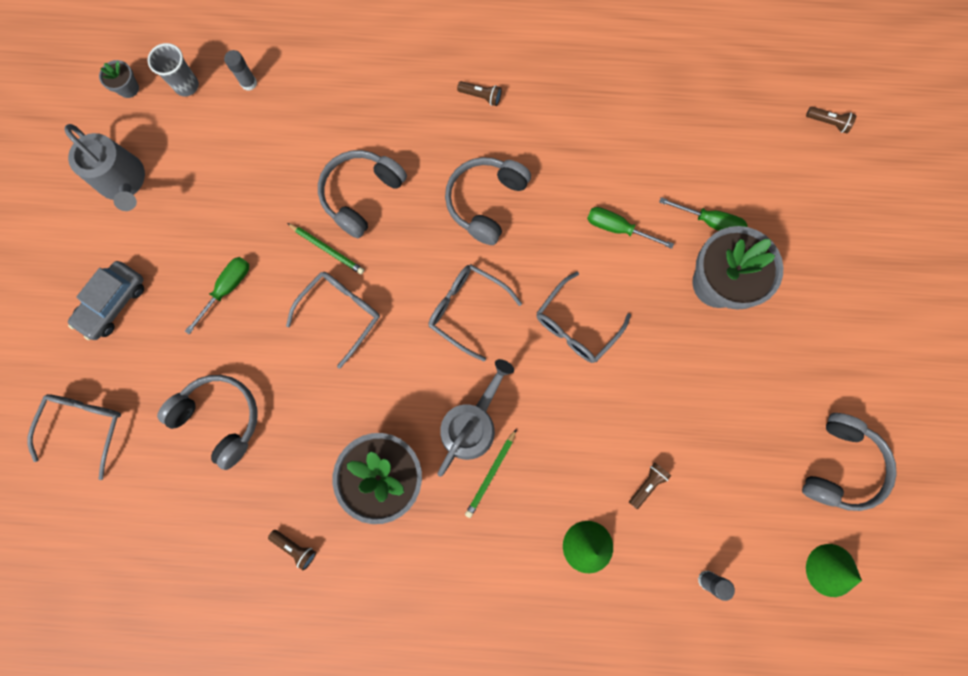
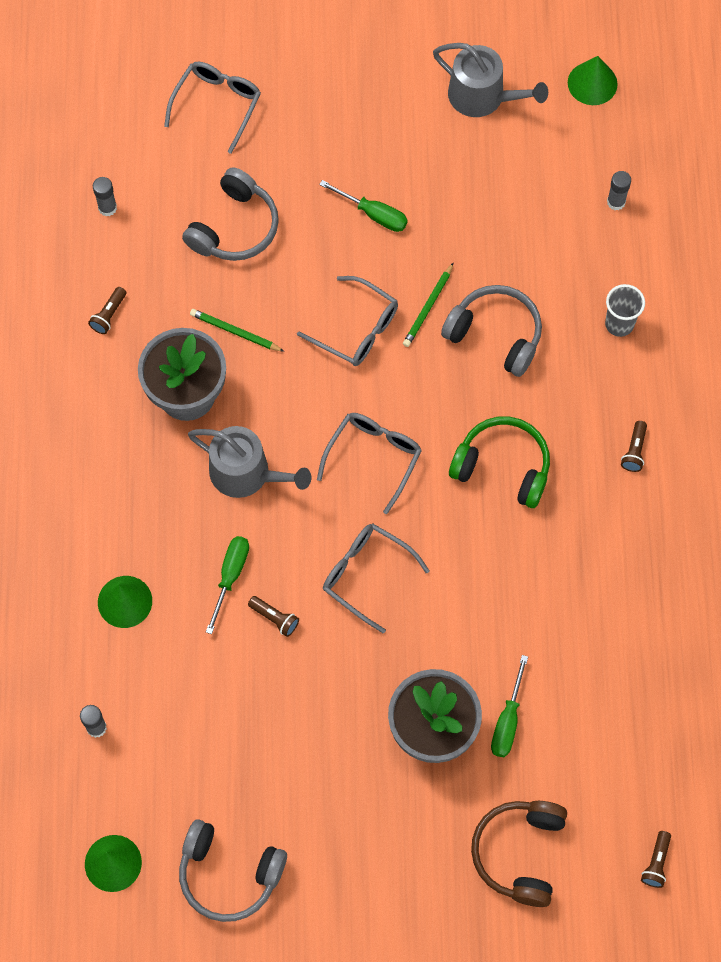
camera: 85 degrees right, 10 degrees down
(85, 426) = (217, 105): grey glasses -> grey glasses turned 75 degrees counterclockwise
(113, 303) = (347, 109): grey car -> none
(124, 181) = (483, 96): grey watering can -> grey watering can turned 105 degrees counterclockwise
(128, 88) = (592, 83): grey flower pot -> green cone
(179, 543) = (107, 208): none -> grey glue stick
(187, 86) = (603, 140): grey cup -> grey cup (619, 324)
(485, 202) = (503, 466): grey headphones -> green headphones
(491, 474) = (195, 497): green pencil -> green pencil (235, 332)
(617, 228) = (487, 615): green screwdriver -> green screwdriver (230, 576)
(647, 484) = (194, 660): brown flashlight -> brown flashlight (274, 618)
(820, 224) = (519, 853): none -> brown headphones

